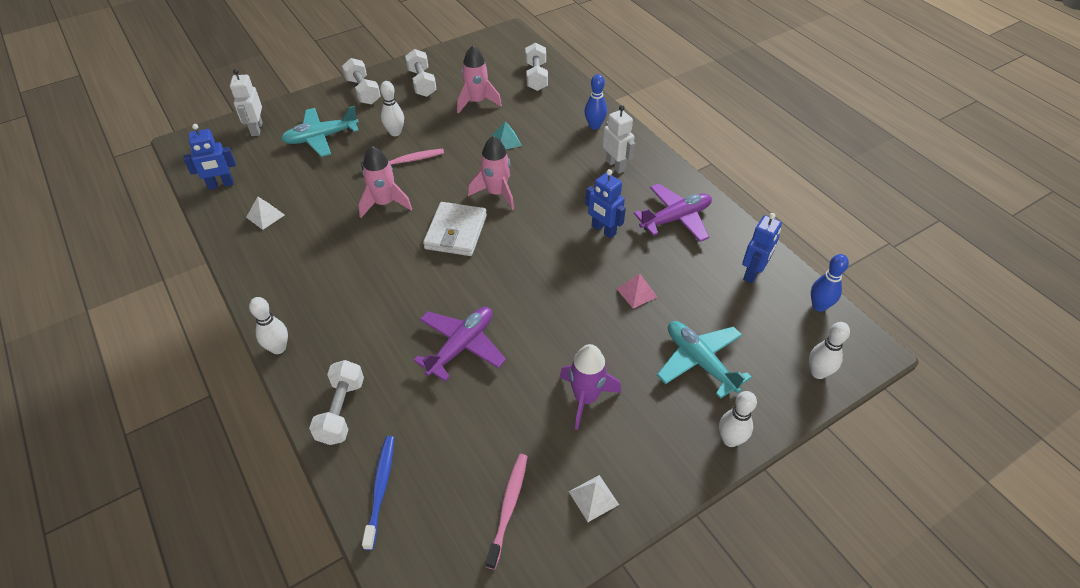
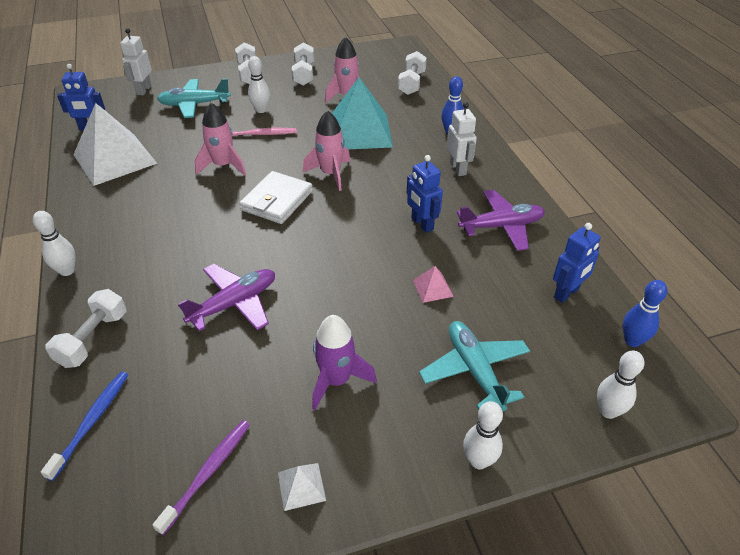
camera: 15 degrees right, 5 degrees down
(265, 216) = (115, 159): white pyramid -> white pyramid, size x2.47
(506, 141) = (359, 131): turquoise pyramid -> turquoise pyramid, size x2.47
(508, 507) = (208, 473): pink toothbrush -> purple toothbrush

